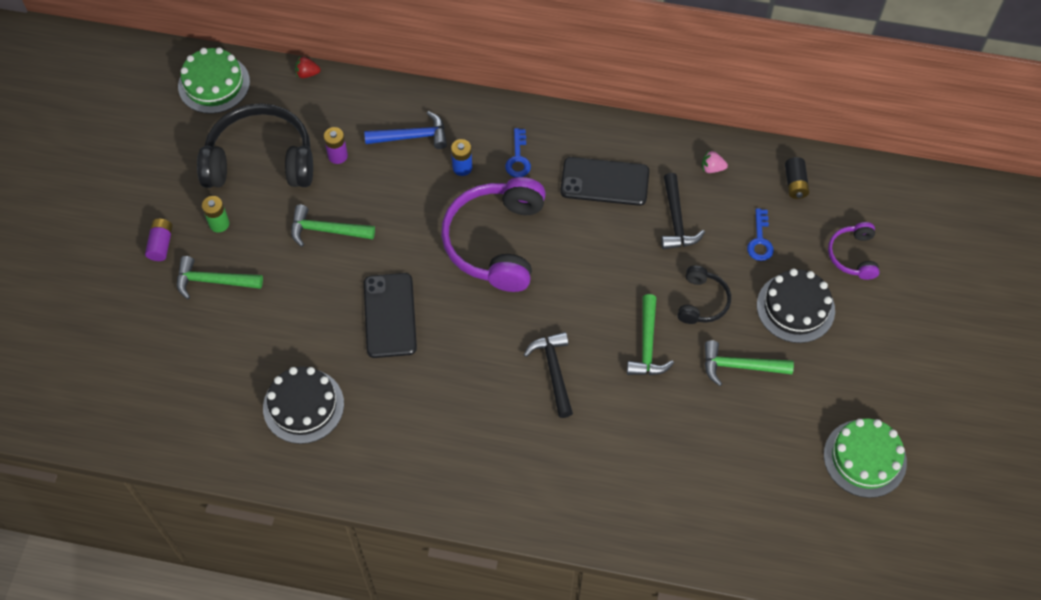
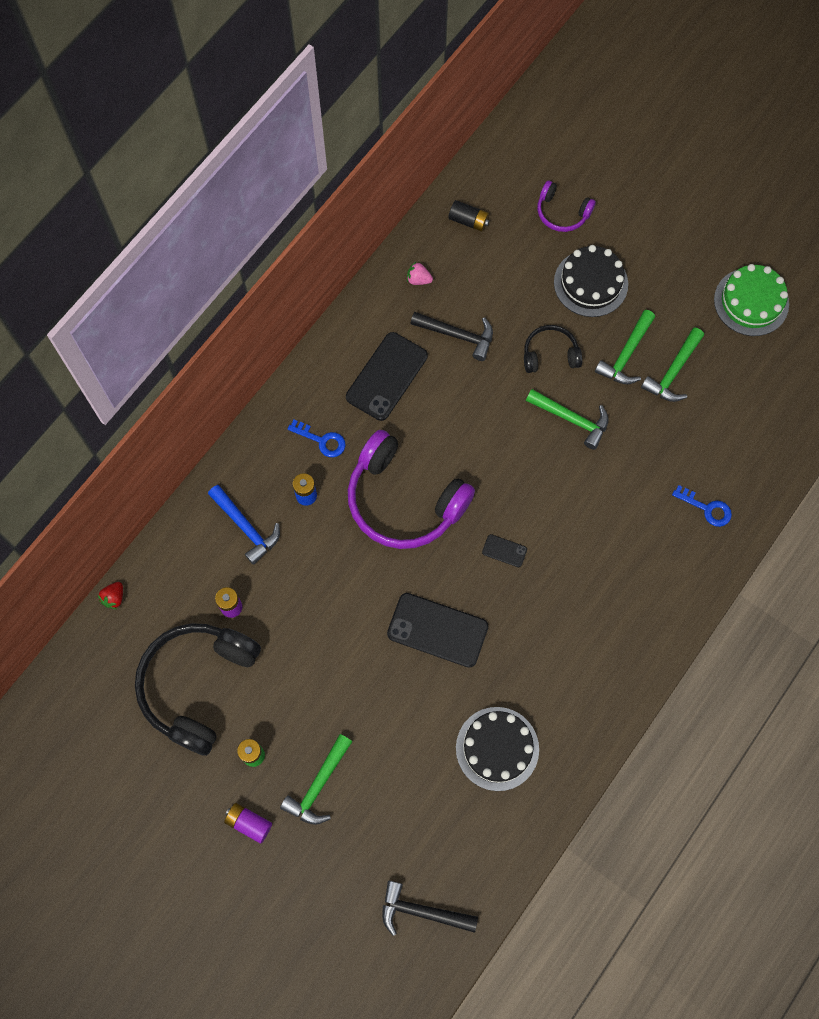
camera: 65 degrees left, 10 degrees up
(214, 84) = (75, 698): green cake -> none
(326, 230) = (314, 652): green hammer -> green hammer (673, 371)
(412, 137) = (246, 527): blue hammer -> blue hammer turned 120 degrees clockwise
(489, 339) = (504, 551): none -> black phone
(554, 371) = (562, 509): black hammer -> black hammer (422, 911)
(702, 301) = (550, 354): black headphones -> black headphones turned 45 degrees counterclockwise
(712, 168) = (418, 279): pink strawberry -> pink strawberry turned 75 degrees clockwise
(760, 240) = (512, 278): blue key -> blue key (707, 508)

